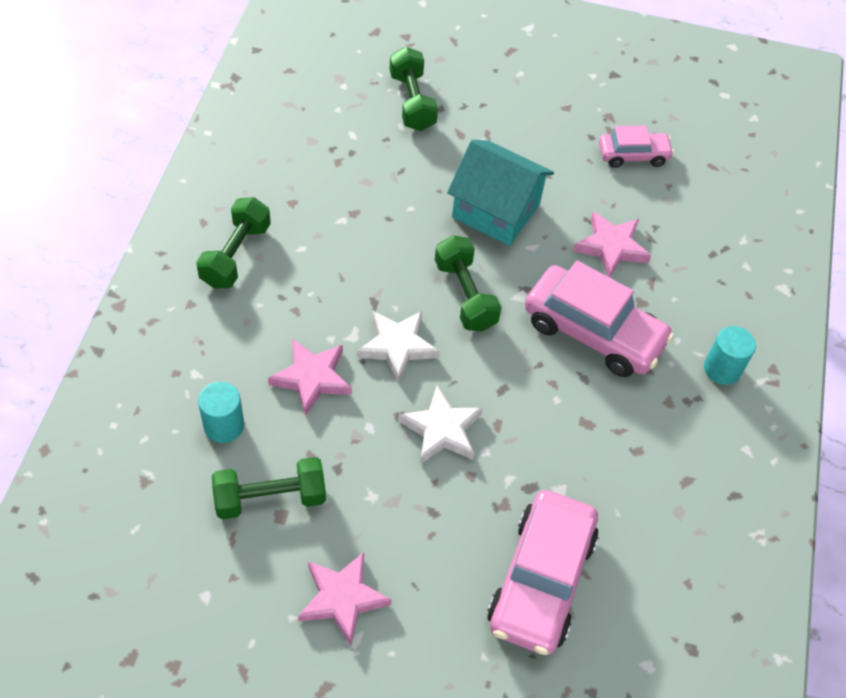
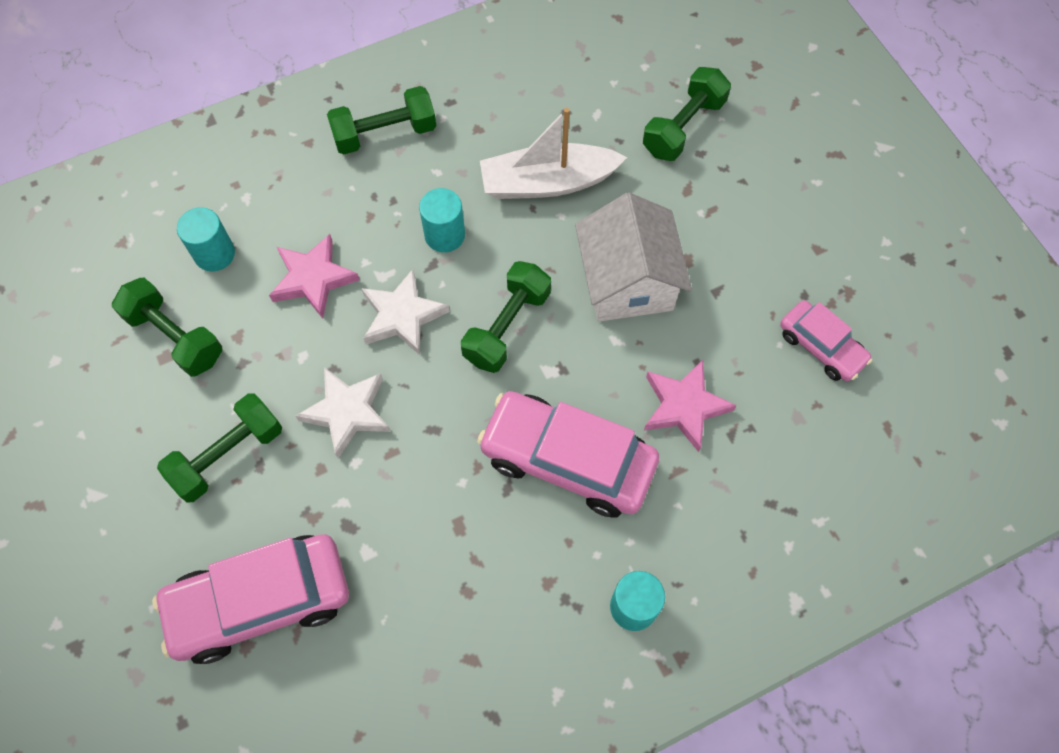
camera: 55 degrees right, 10 degrees up
(342, 598) = (124, 458): pink star -> none
(358, 279) = (444, 235): none -> turquoise cylinder
(377, 197) = (547, 182): none -> white boat
(405, 526) = (228, 455): none -> green dumbbell
(496, 210) = (627, 282): turquoise house -> white house
(593, 332) = (567, 460): pink car -> pink car turned 120 degrees clockwise

